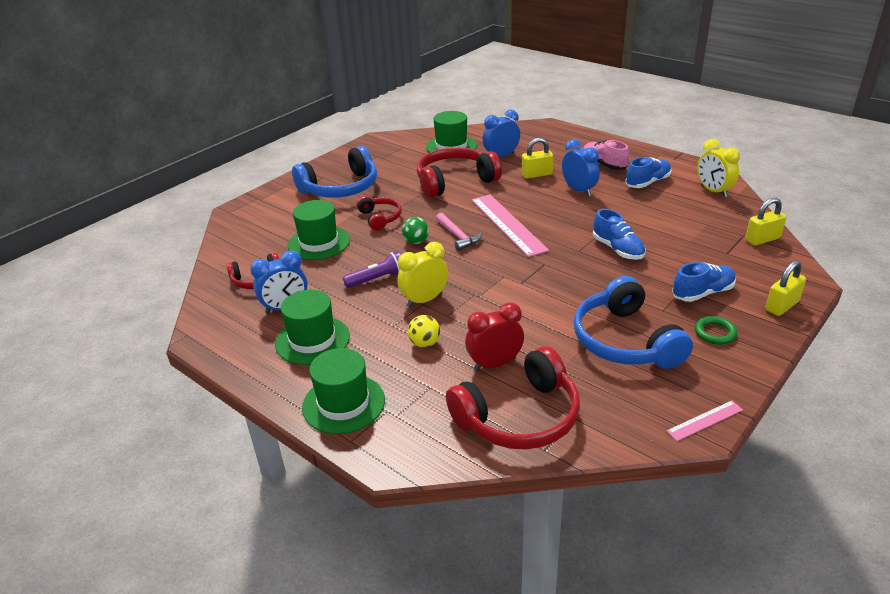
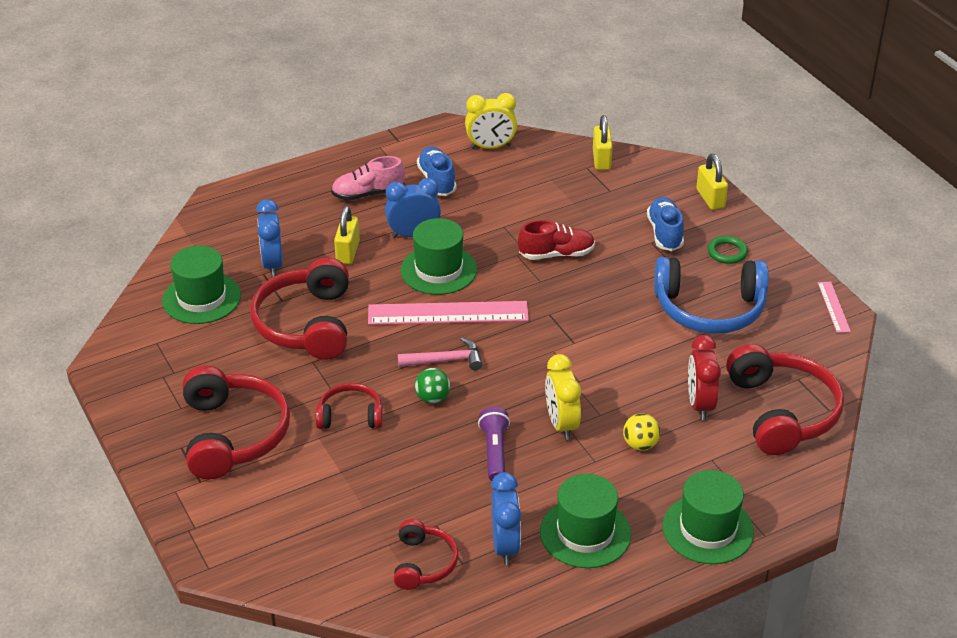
camera: 70 degrees left, 5 degrees up
(319, 243) = (371, 487): green hat -> green hat (438, 270)
(340, 188) = (233, 434): blue headphones -> red headphones
(618, 249) = (556, 254): blue shoe -> red shoe

